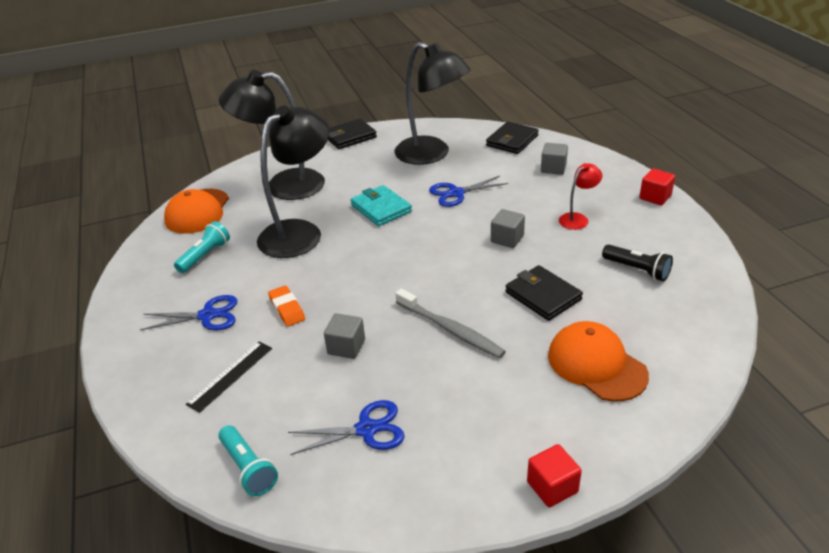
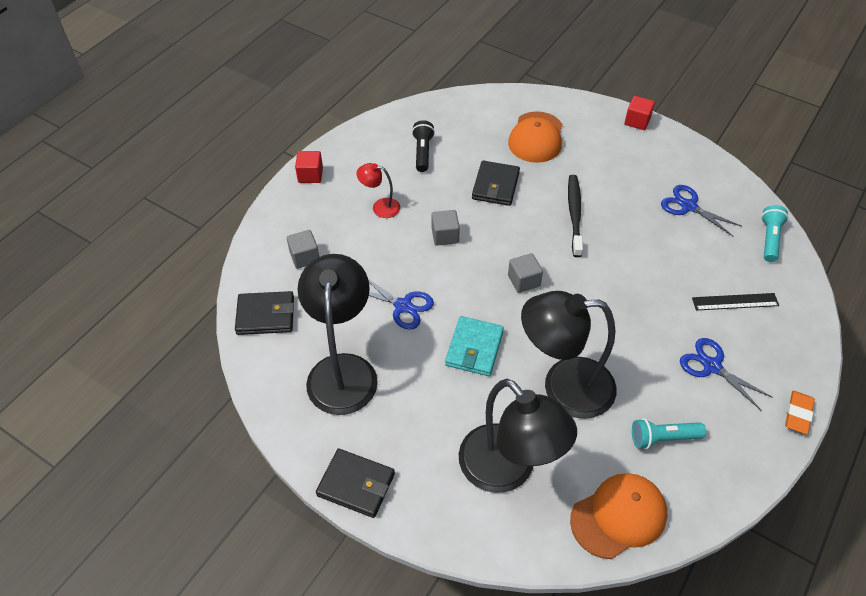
camera: 130 degrees left, 15 degrees up
(287, 309) = (652, 319): orange eraser -> orange eraser (798, 414)
(346, 347) = (646, 257): grey cube -> grey cube (524, 281)
(450, 329) = (574, 214): grey toothbrush -> black toothbrush

